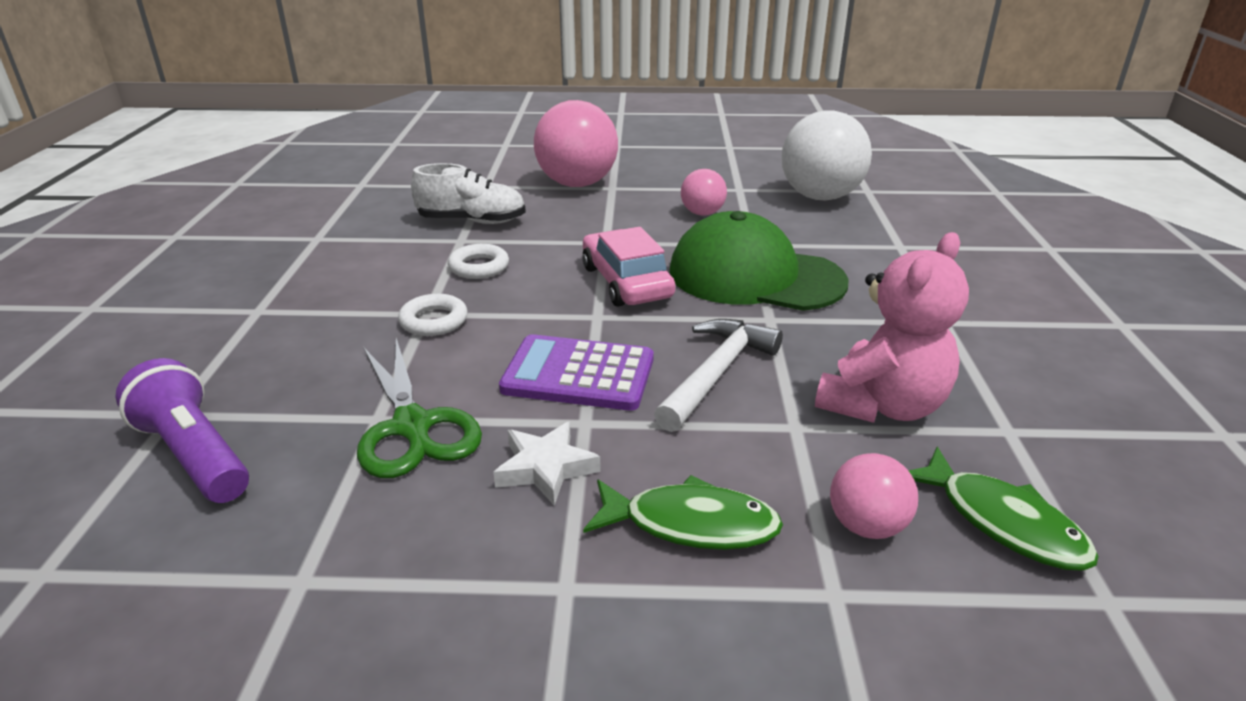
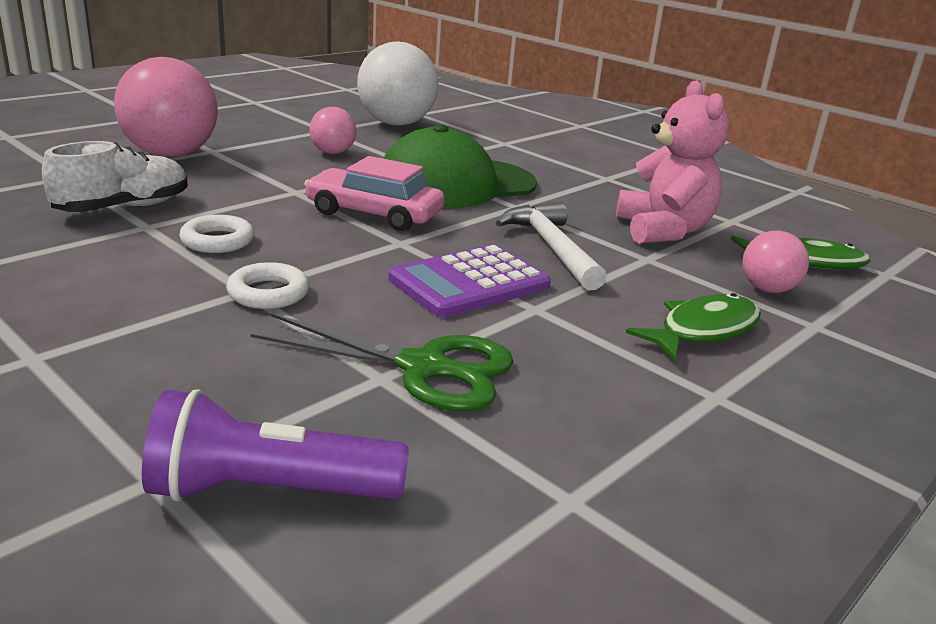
camera: 50 degrees left, 5 degrees down
(546, 468) = (571, 344): white star -> none

